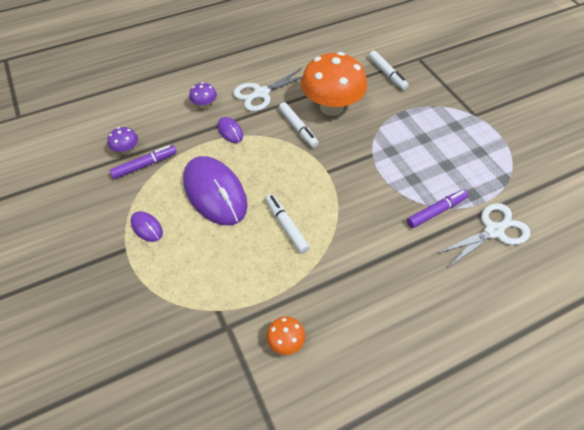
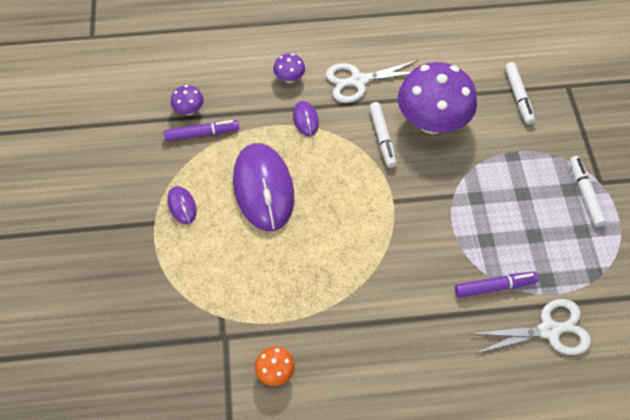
camera: 20 degrees right, 5 degrees up
(286, 226) = (323, 250): white marker -> white marker (585, 194)
(331, 107) = (432, 122): orange mushroom -> purple mushroom

